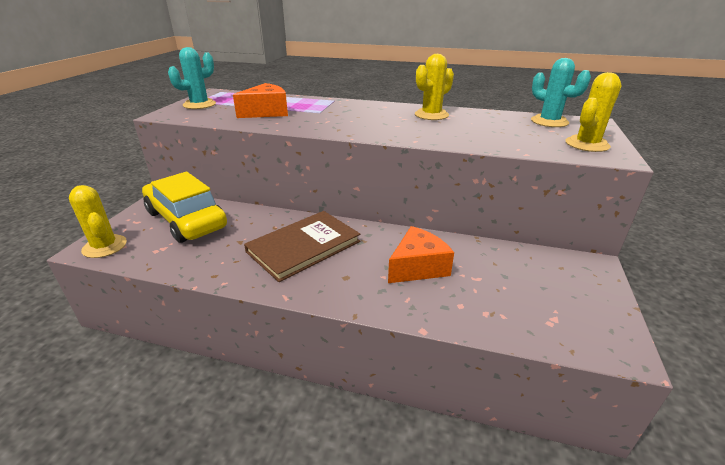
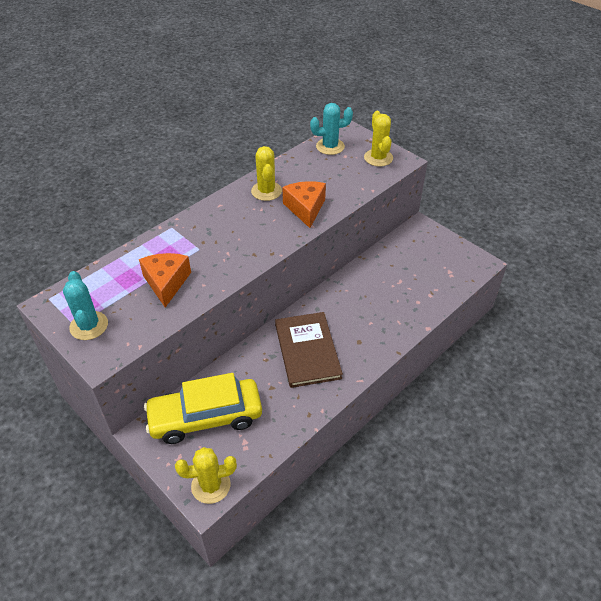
camera: 60 degrees left, 15 degrees up
(418, 267) = (372, 301): orange cheese -> orange cheese (305, 208)

